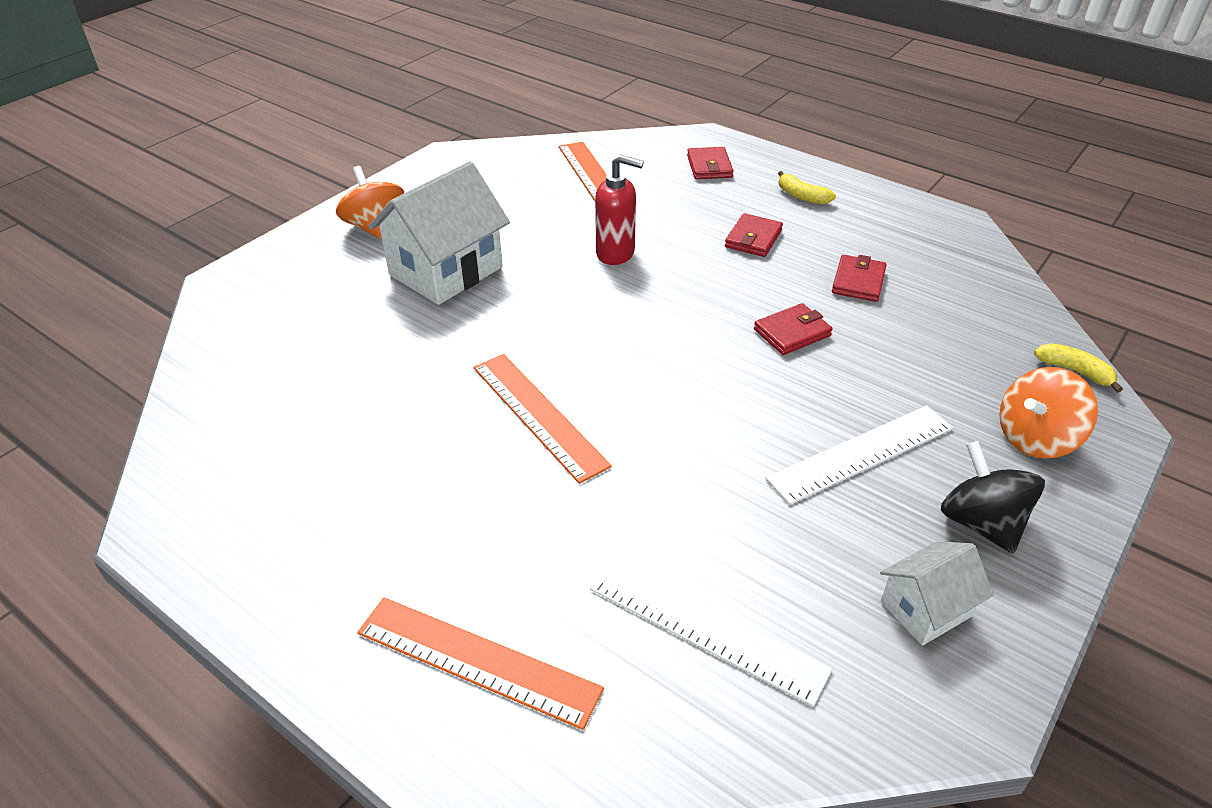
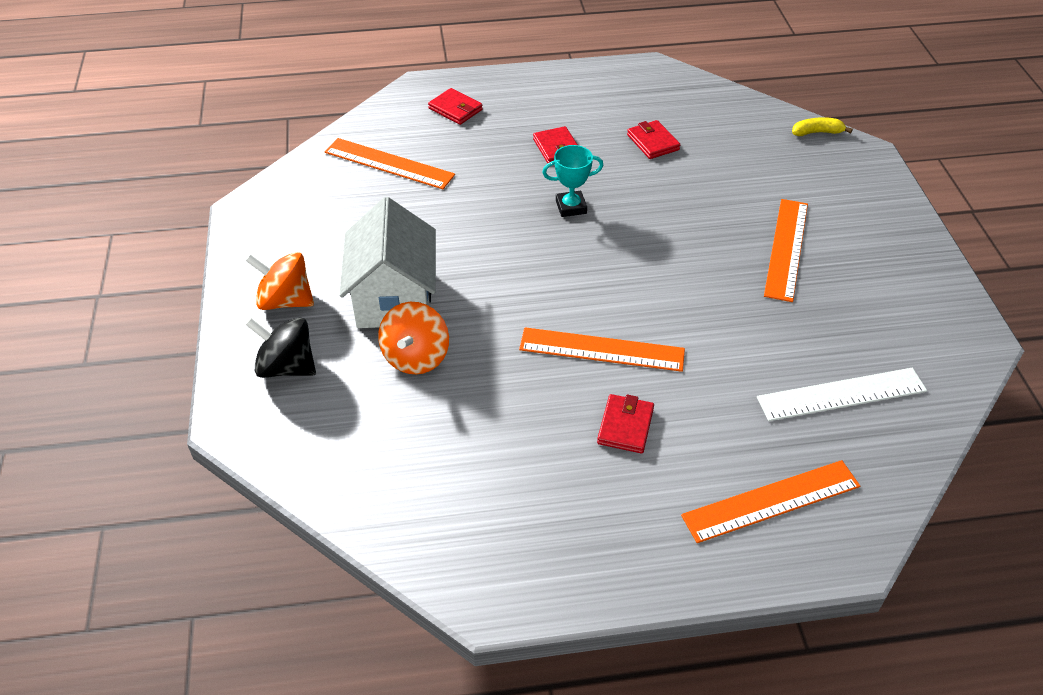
camera: 45 degrees left, 5 degrees up
(616, 253) = (488, 212): red soap dispenser -> none
(693, 289) = (571, 207): none -> turquoise trophy
(792, 332) = (662, 199): red wallet -> red wallet (625, 426)
(801, 196) = (544, 99): yellow banana -> none
(861, 453) = (786, 248): white ruler -> orange ruler
(925, 609) = (909, 309): white house -> none
(981, 523) = (877, 247): black spinning top -> black spinning top (287, 367)
(1035, 438) = (845, 184): orange spinning top -> orange spinning top (416, 357)

